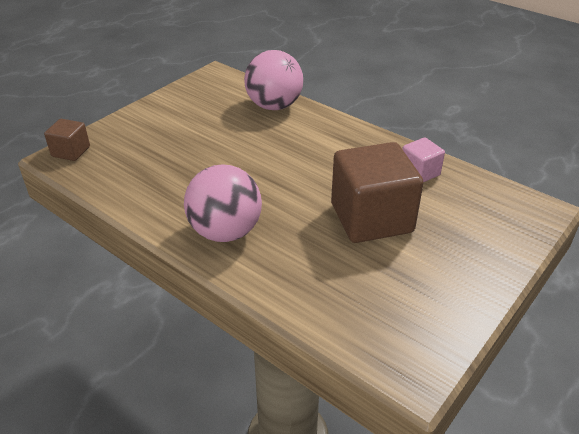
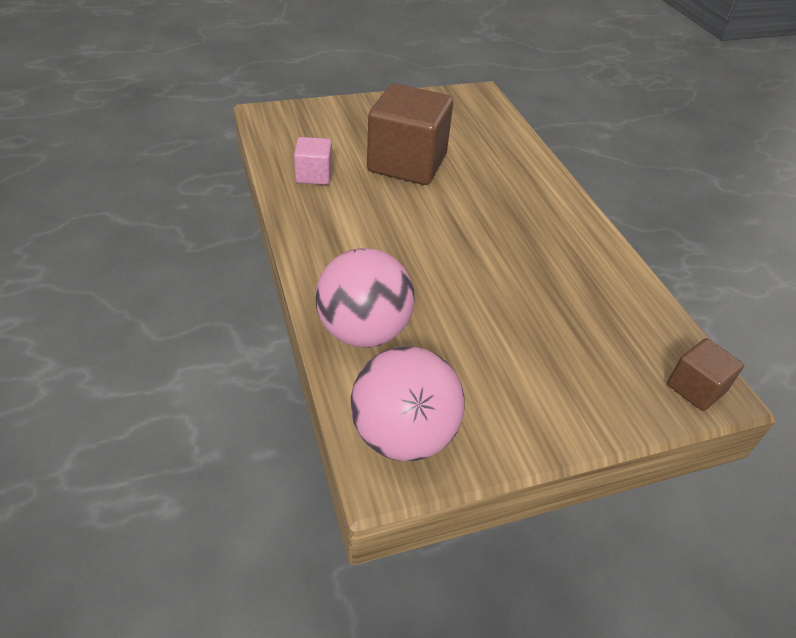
camera: 150 degrees left, 5 degrees up
(225, 232) = (543, 207): pink ball -> pink ball (403, 435)

